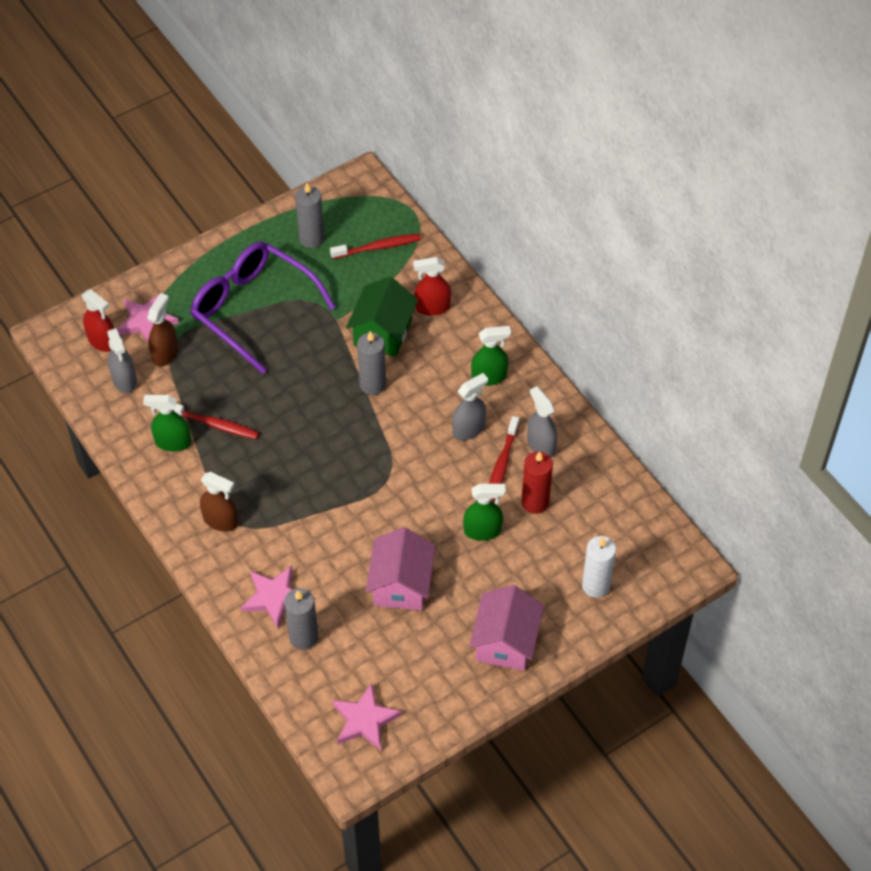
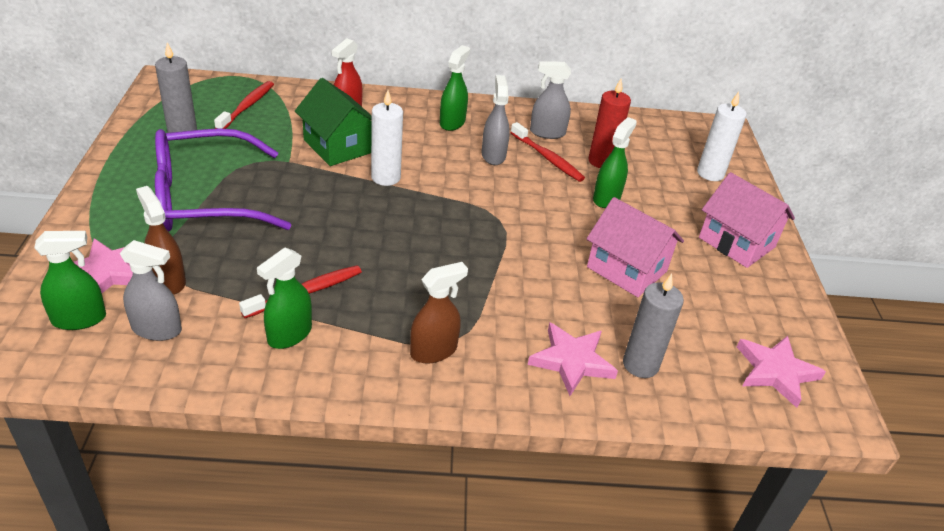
camera: 60 degrees left, 15 degrees down
(102, 341) = (79, 319): red spray bottle -> green spray bottle
(372, 384) = (385, 177): grey candle -> white candle

